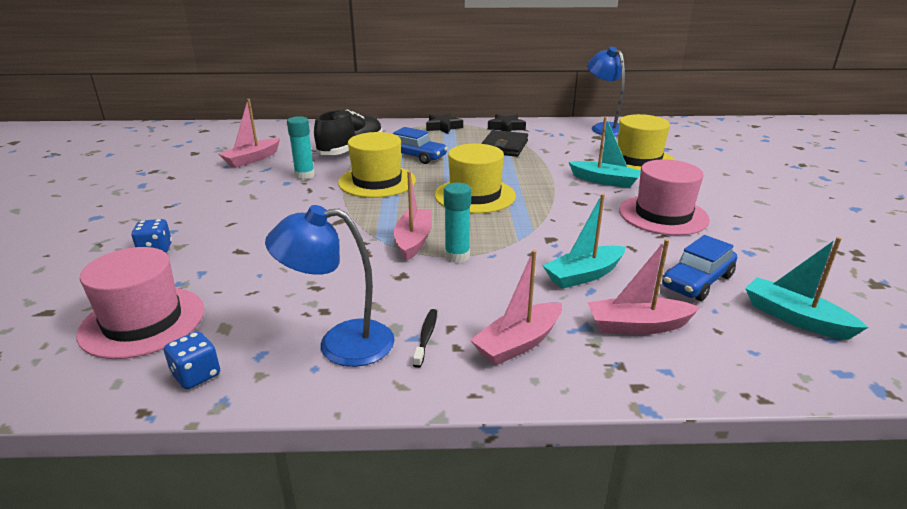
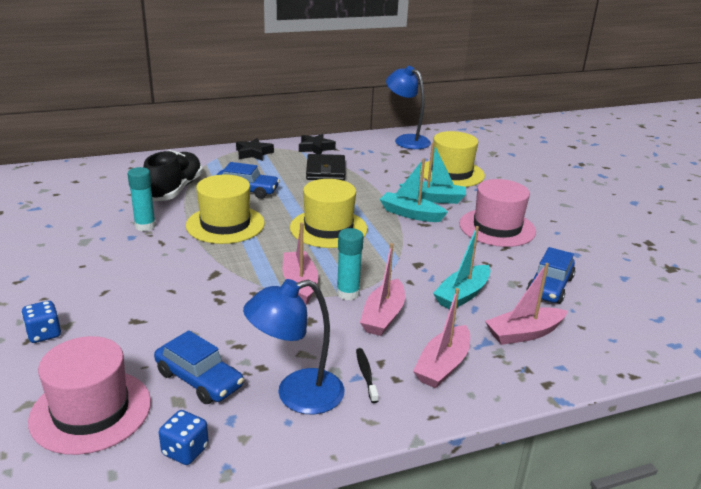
camera: 20 degrees left, 0 degrees up
(252, 159) = (73, 213): pink boat -> pink boat (383, 316)
(257, 311) = (199, 379): none -> blue car
(795, 318) = (629, 306): turquoise boat -> turquoise boat (411, 214)

